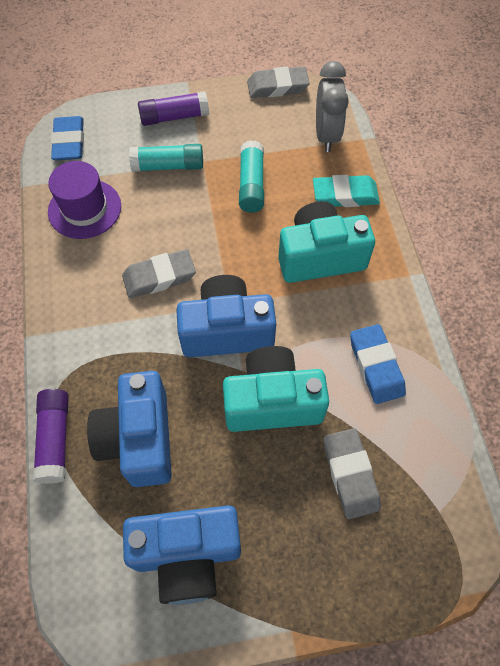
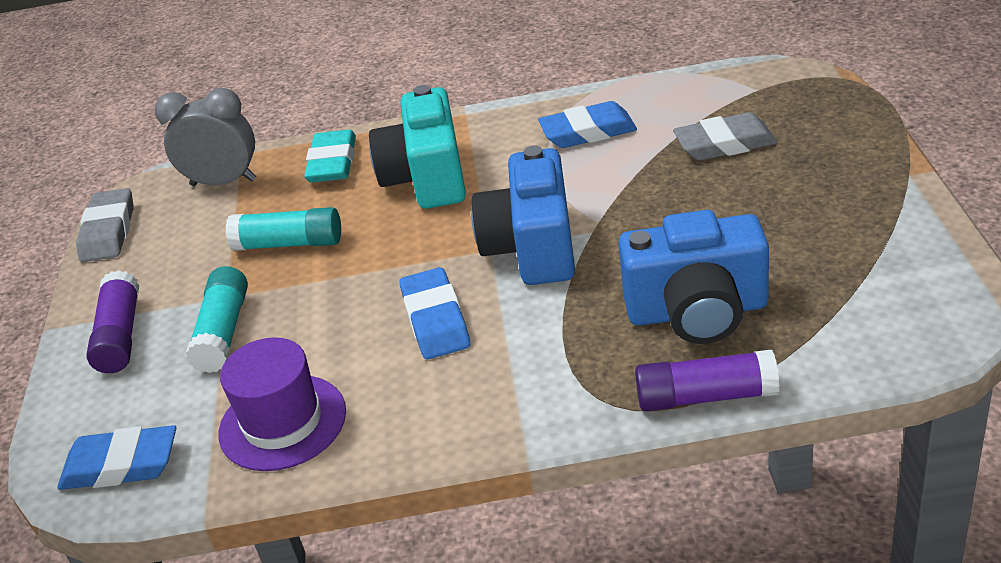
camera: 80 degrees left, 25 degrees down
(159, 277) = (435, 320): grey eraser -> blue eraser
(187, 554) = (845, 254): blue camera -> none
(272, 401) = (637, 203): turquoise camera -> none

